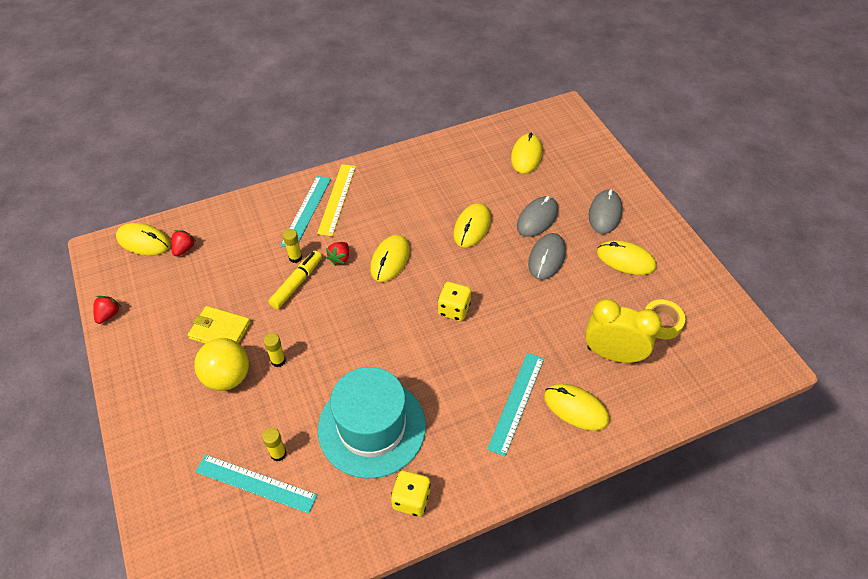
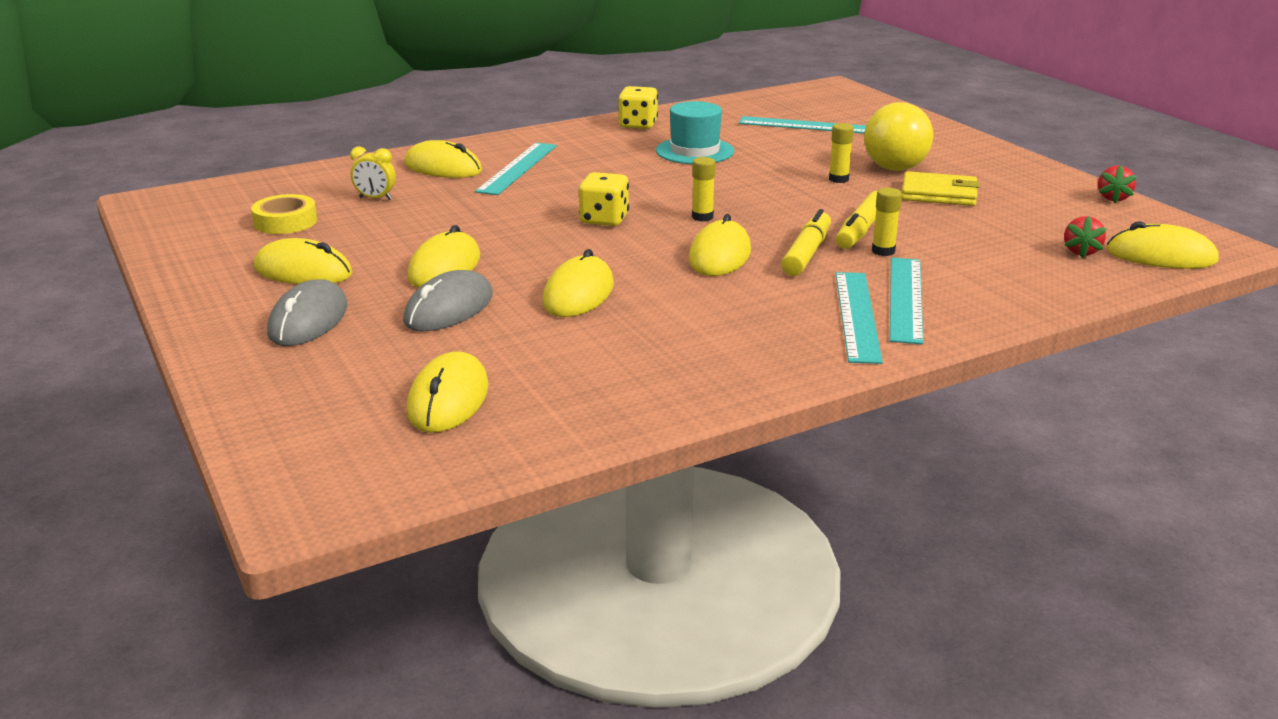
camera: 175 degrees right, 25 degrees down
(278, 454) = (794, 137): yellow glue stick -> yellow glue stick (702, 217)
(337, 199) = (857, 315): yellow ruler -> turquoise ruler
(340, 258) = (807, 253): red strawberry -> yellow marker
(372, 427) = (695, 151): turquoise hat -> turquoise hat, size x0.60
(547, 258) = (444, 267): grey mouse -> yellow mouse
(612, 354) = (375, 198): yellow clock -> yellow clock, size x0.47

